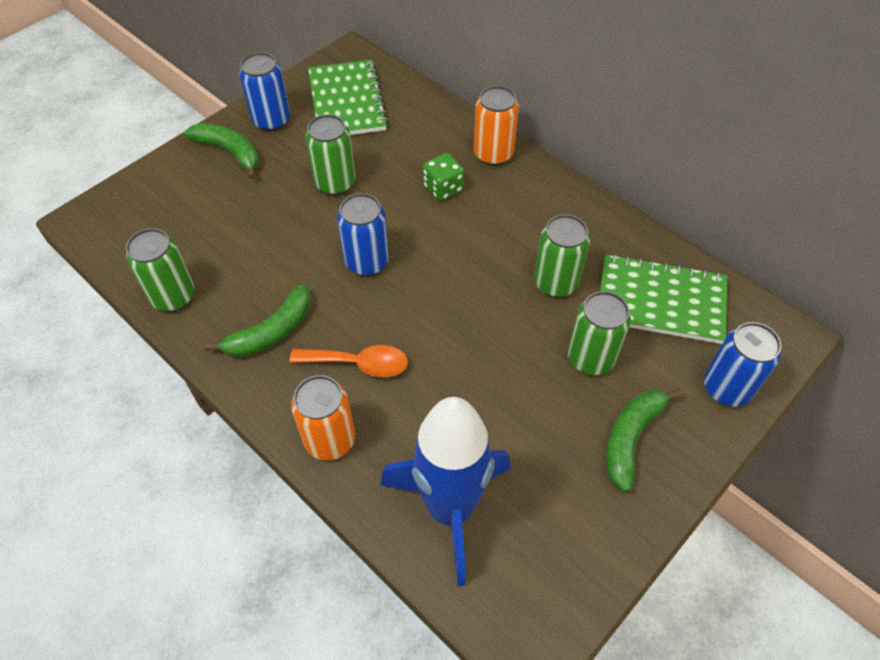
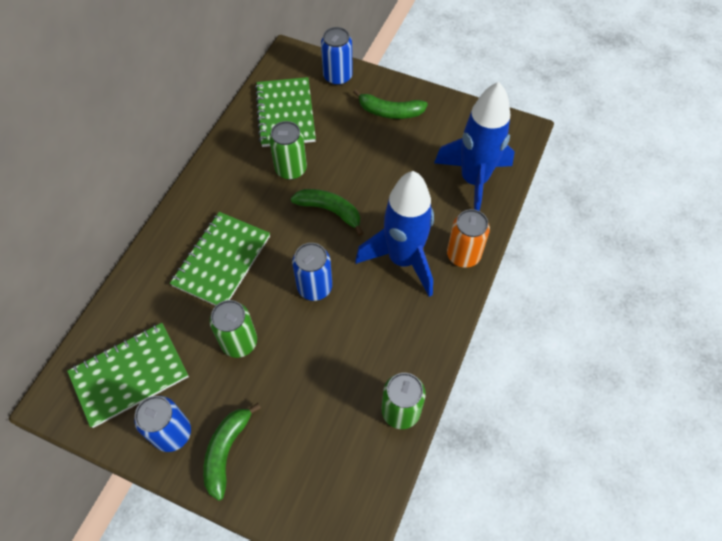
camera: 110 degrees left, 5 degrees up
(271, 332) = (402, 324): green banana -> green banana (330, 211)
(358, 364) = (403, 259): orange spoon -> blue rocket
(443, 188) = (222, 261): green dice -> green notebook
(493, 154) = (172, 238): orange can -> none
(590, 358) = (343, 139): green can -> none

